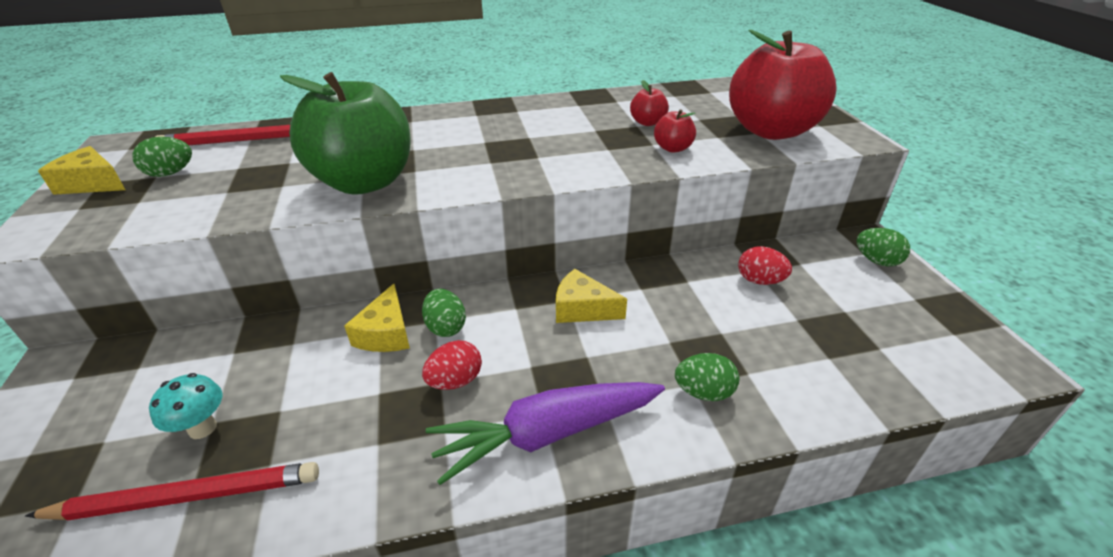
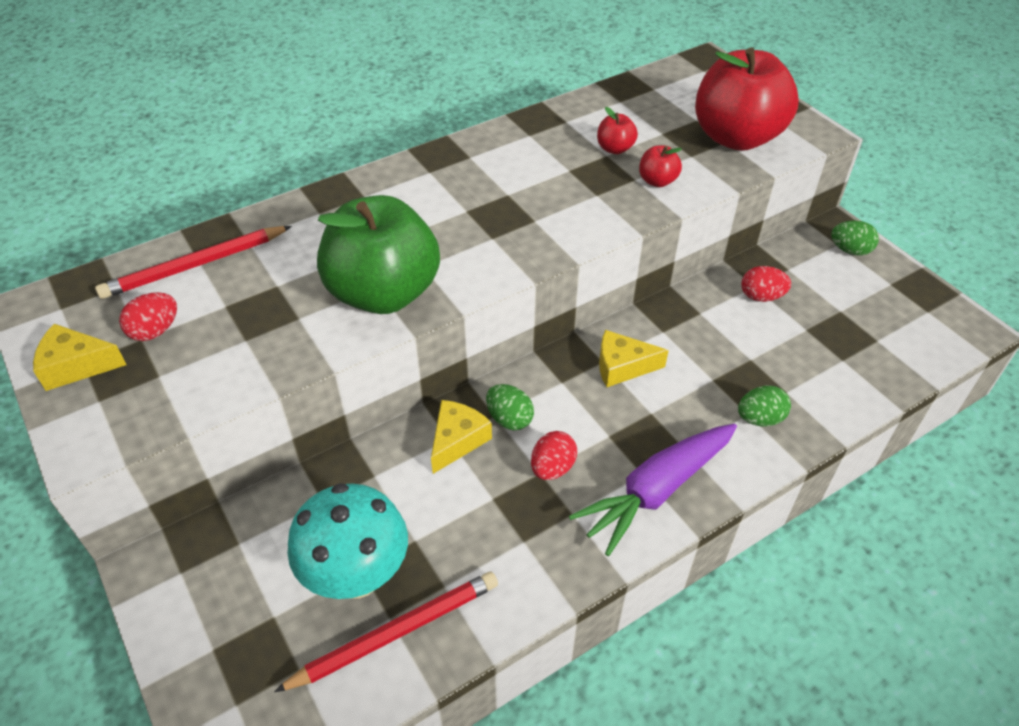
camera: 20 degrees left, 10 degrees up
(171, 173) = (155, 331): green egg -> red egg
(202, 428) = (357, 576): turquoise mushroom -> turquoise mushroom, size x1.96
(386, 333) = (457, 440): yellow cheese -> yellow cheese turned 135 degrees counterclockwise

